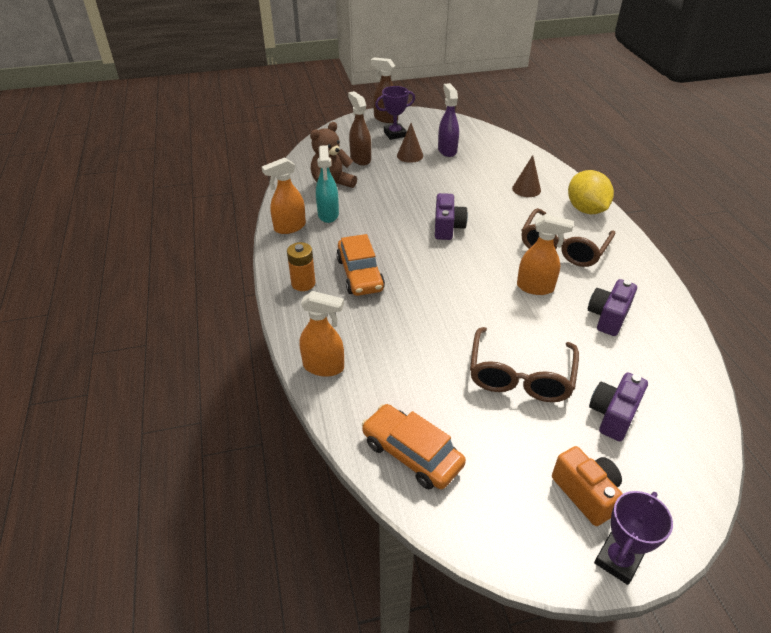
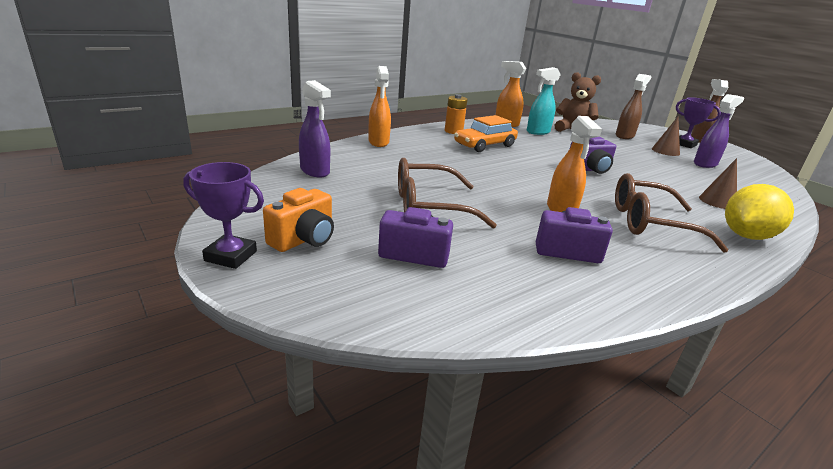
camera: 65 degrees right, 15 degrees down
(412, 453) = (315, 171): orange car -> purple spray bottle

